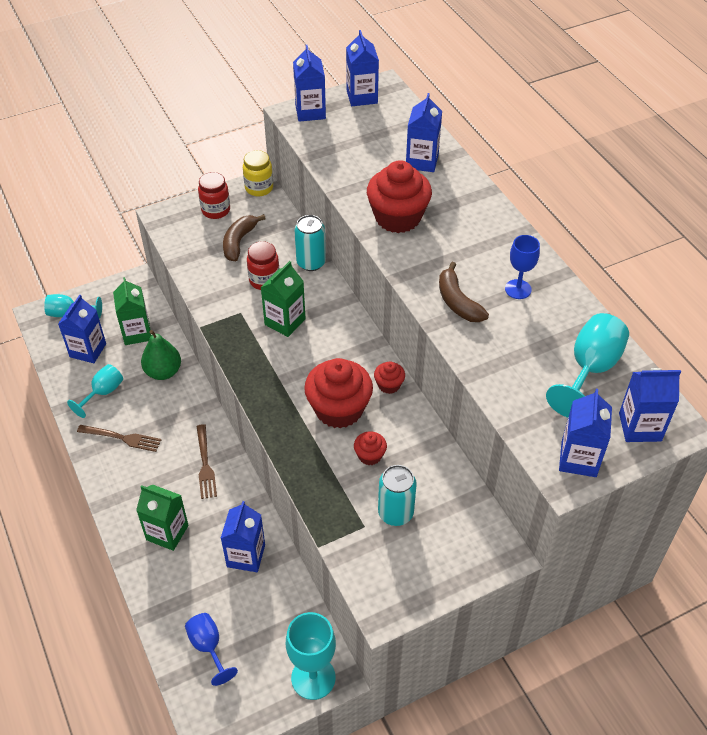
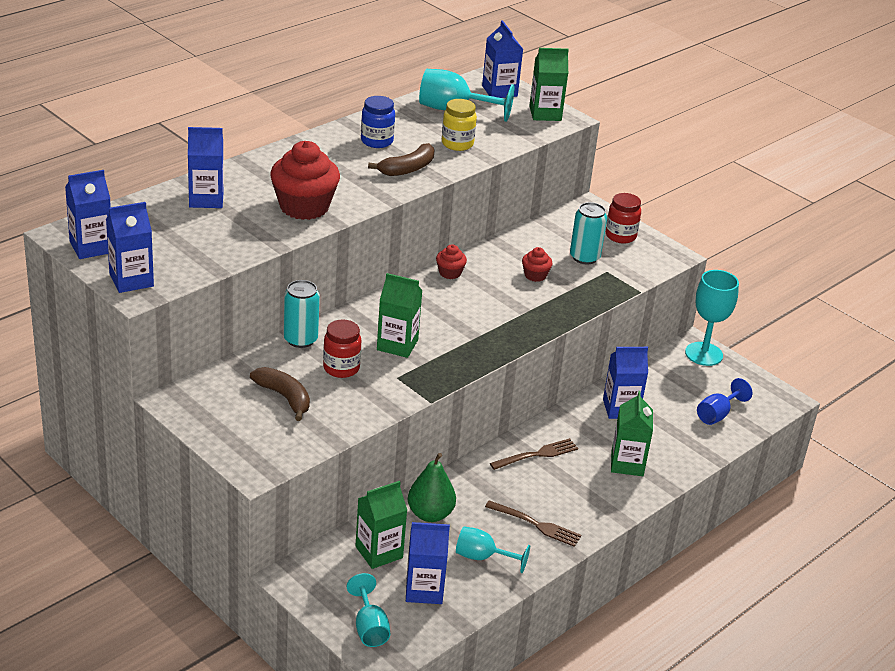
camera: 110 degrees left, 15 degrees down
(122, 438) = (536, 524): brown fork -> brown fork turned 120 degrees clockwise
(216, 210) = (232, 426): red jar -> red jar (620, 236)
(239, 242) = (284, 397): brown banana -> brown banana turned 135 degrees counterclockwise
(259, 188) = (178, 398): yellow jar -> yellow jar (457, 144)
(339, 409) = (493, 297): red cupcake -> none
(518, 289) = (377, 141): blue goblet -> blue jar
(578, 459) = (545, 114): blue carton -> green carton

